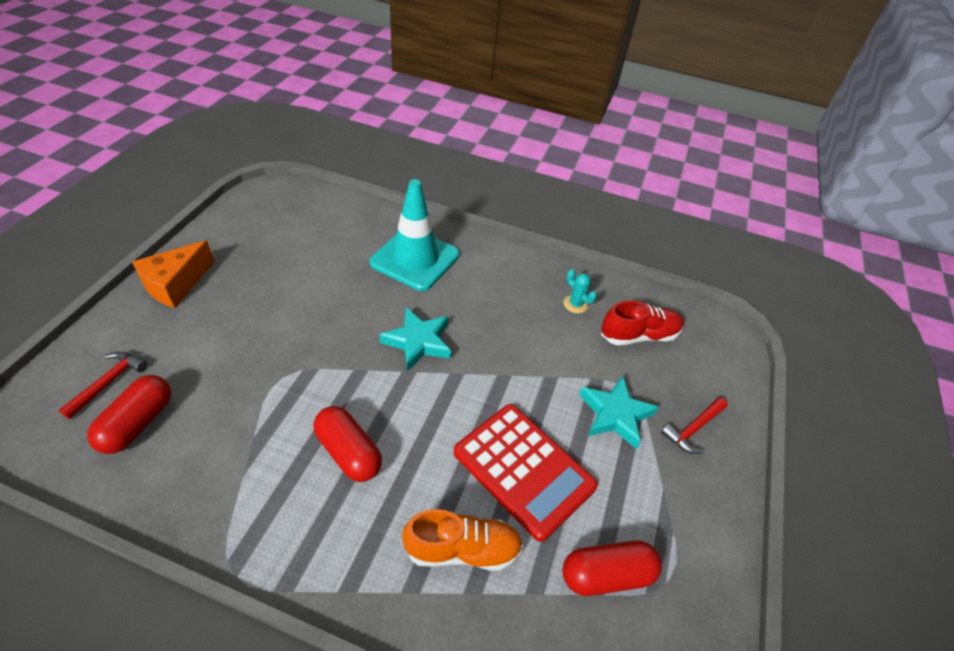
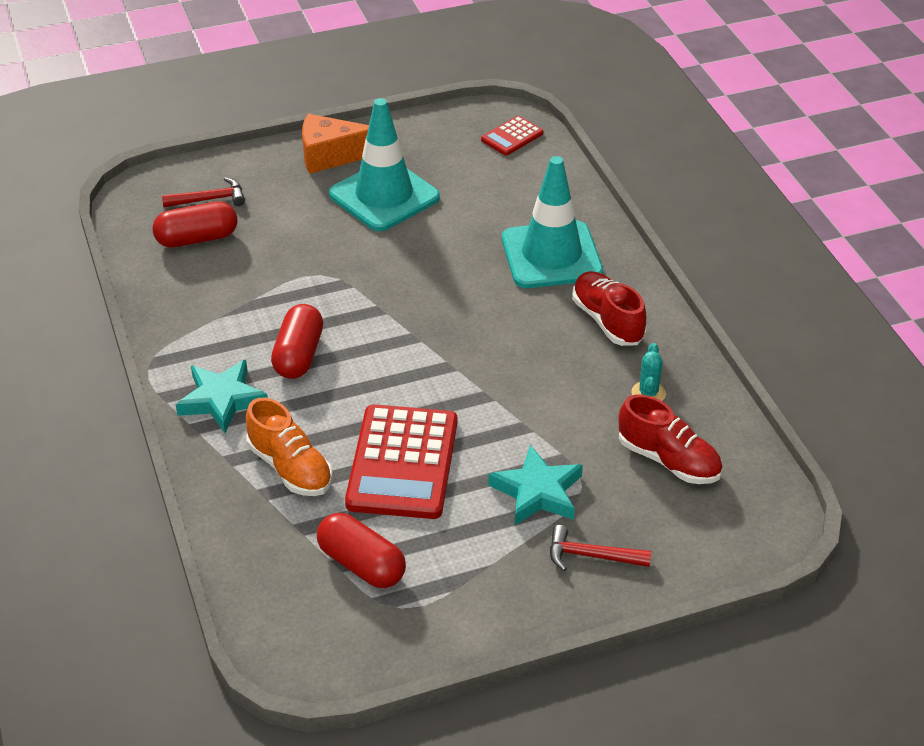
camera: 55 degrees right, 5 degrees down
(256, 289) = (384, 196): none -> turquoise traffic cone
(291, 200) = (512, 137): none -> red calculator
(418, 341) = (455, 321): turquoise star -> turquoise star (222, 400)
(498, 277) = (607, 321): none -> red shoe

